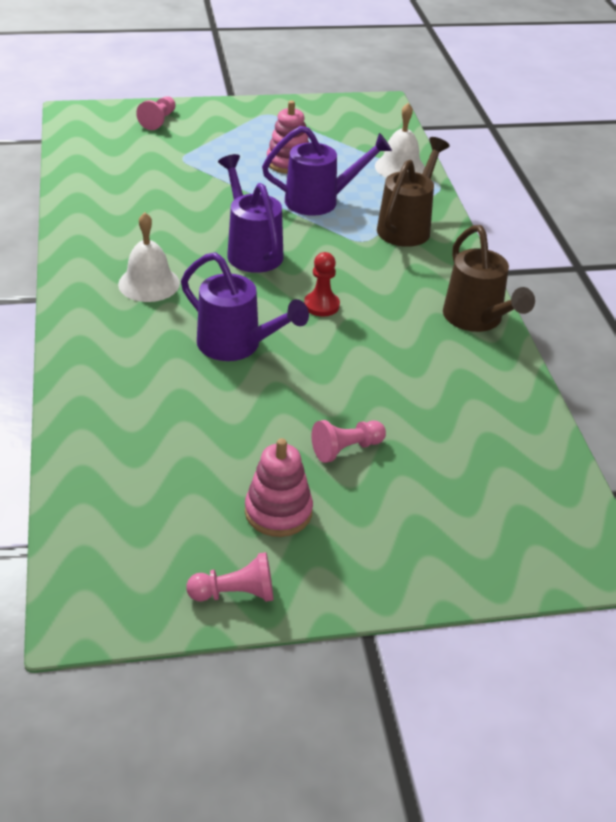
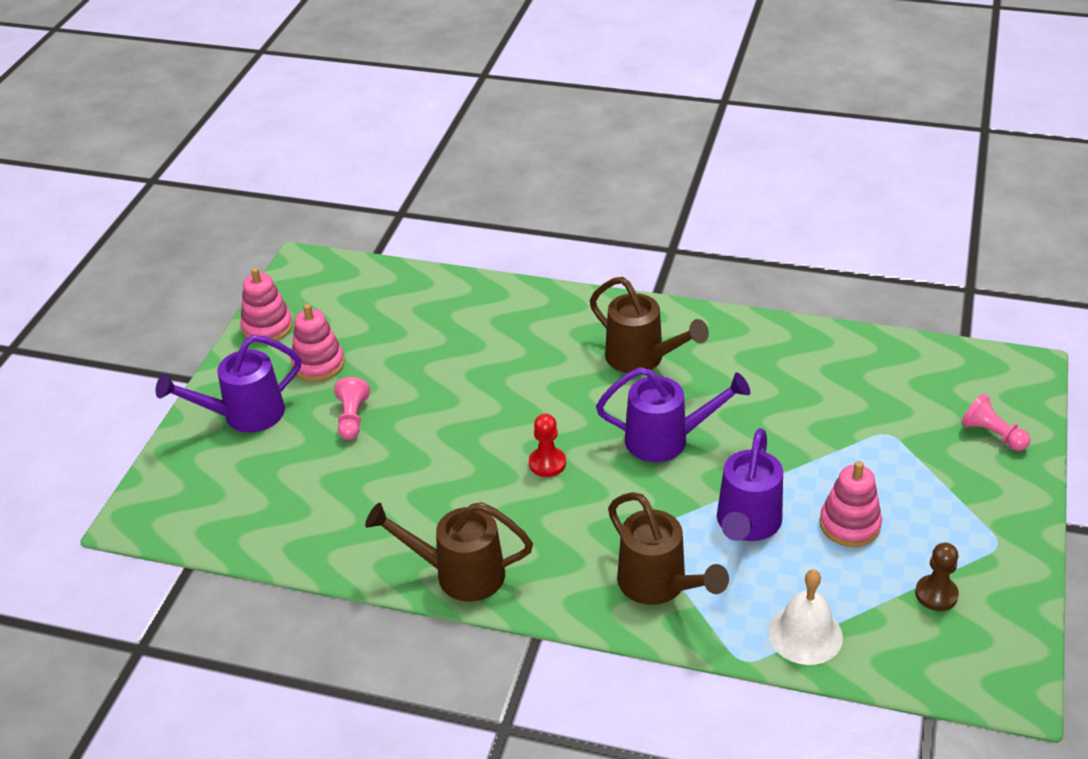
camera: 120 degrees right, 0 degrees up
(149, 283) = (642, 358): white bell -> brown watering can
(235, 593) = (267, 327): pink pawn -> pink stacking toy
(236, 345) = (519, 391): purple watering can -> purple watering can (245, 415)
(328, 129) = (936, 594): none -> brown pawn

